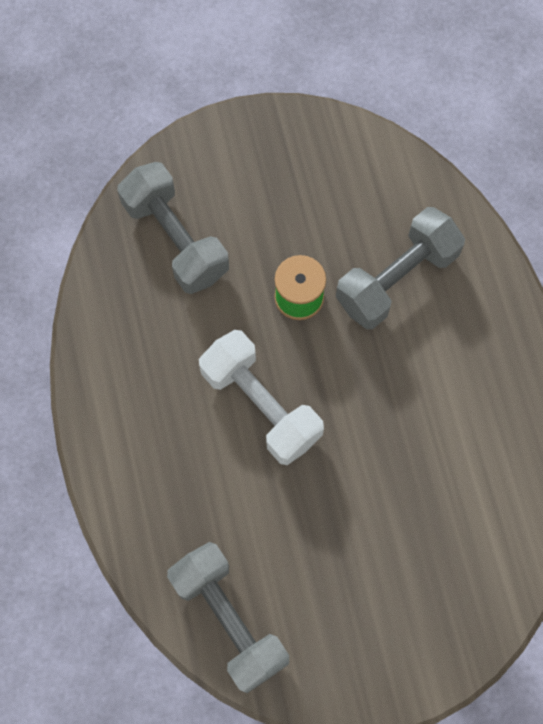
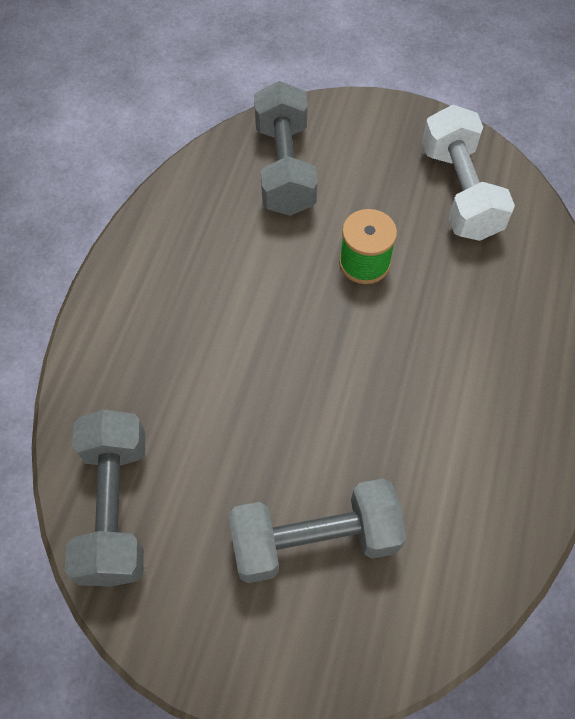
camera: 30 degrees right, 10 degrees down
(261, 405) = (271, 333): white dumbbell -> white dumbbell (459, 192)
(396, 278) = (467, 291): grey dumbbell -> grey dumbbell (315, 540)

